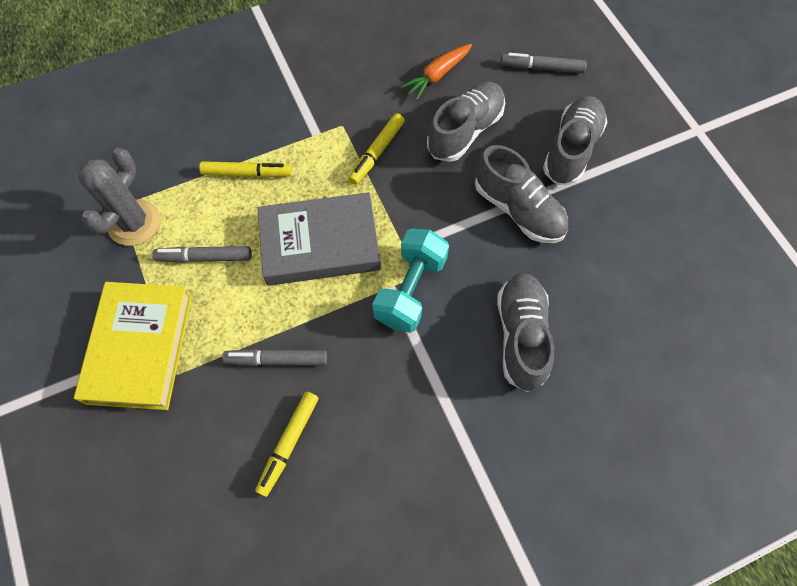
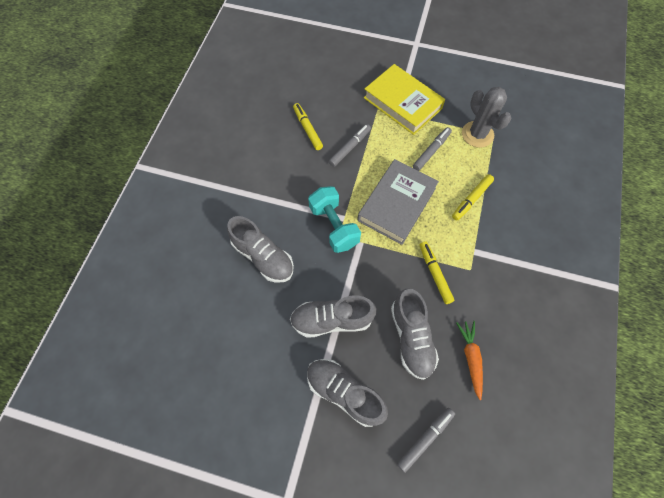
camera: 130 degrees right, 0 degrees up
(571, 149) = (344, 392): grey shoe -> grey shoe turned 150 degrees clockwise

